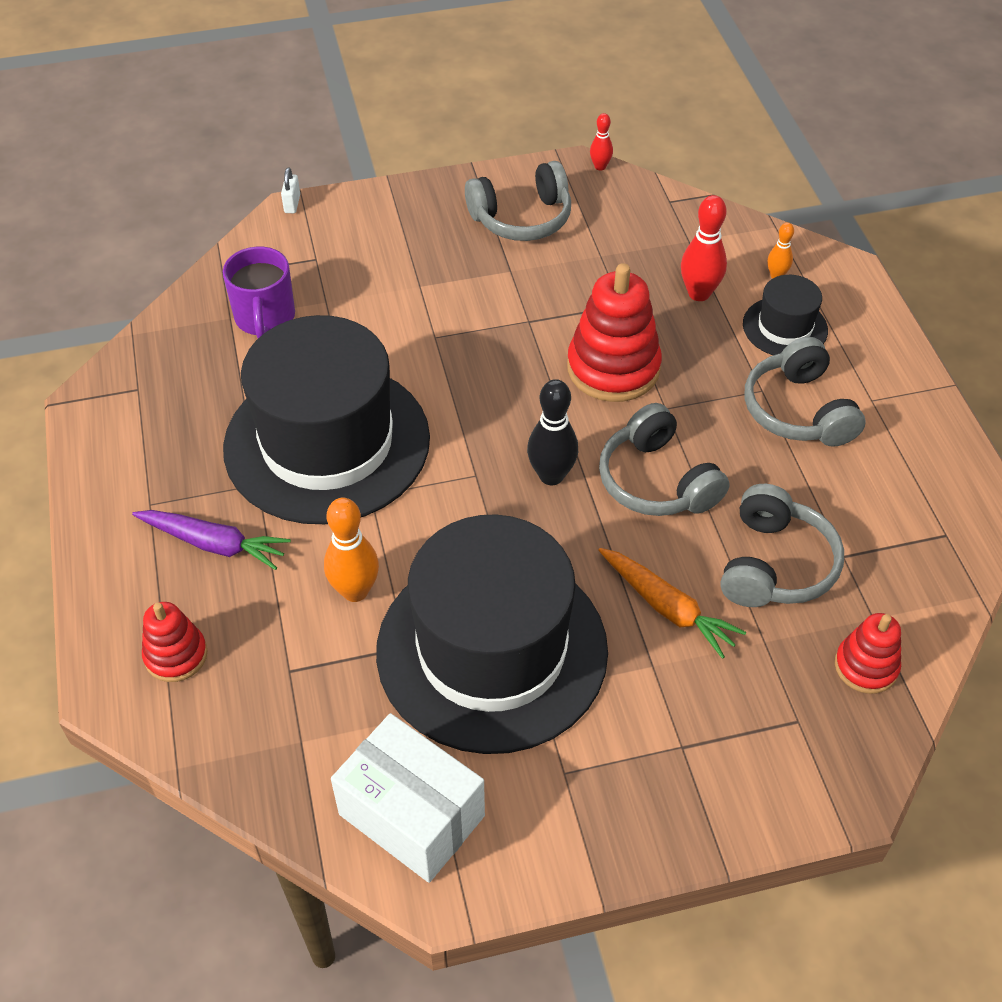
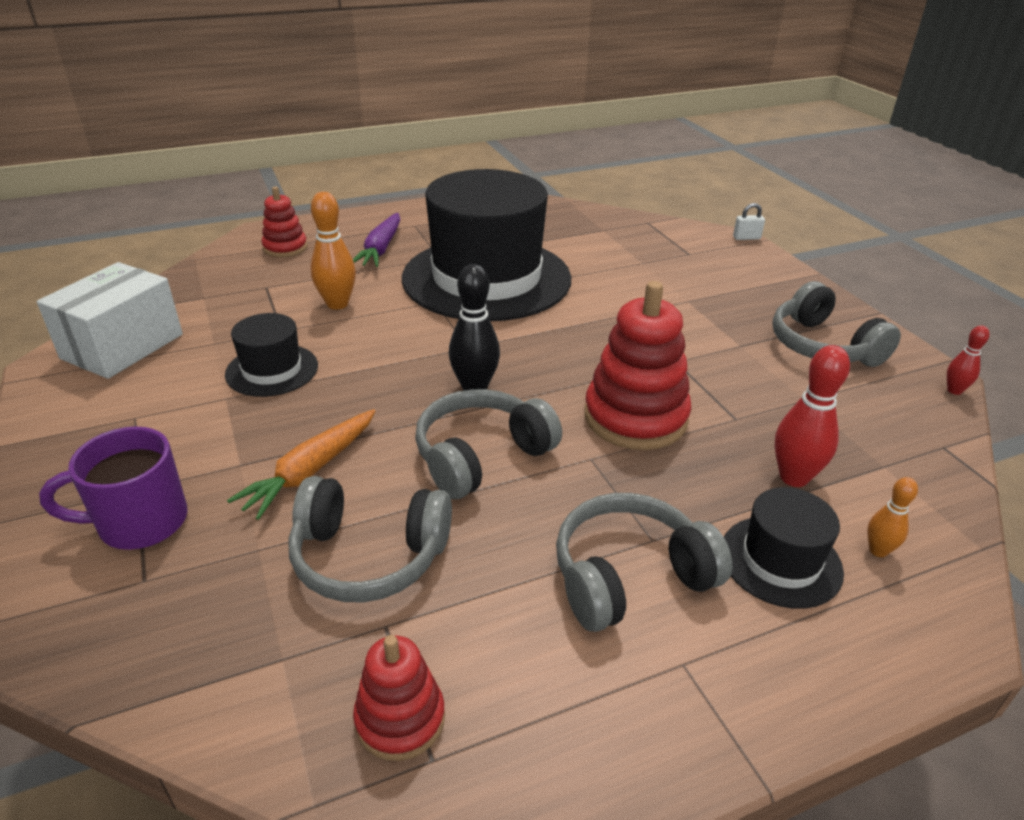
camera: 80 degrees right, 15 degrees down
(265, 318) = (609, 241): purple mug -> purple mug (140, 522)
(492, 650) = (272, 370): black hat -> black hat, size x0.44
(866, 666) = (206, 648): red stacking toy -> red stacking toy (400, 719)

